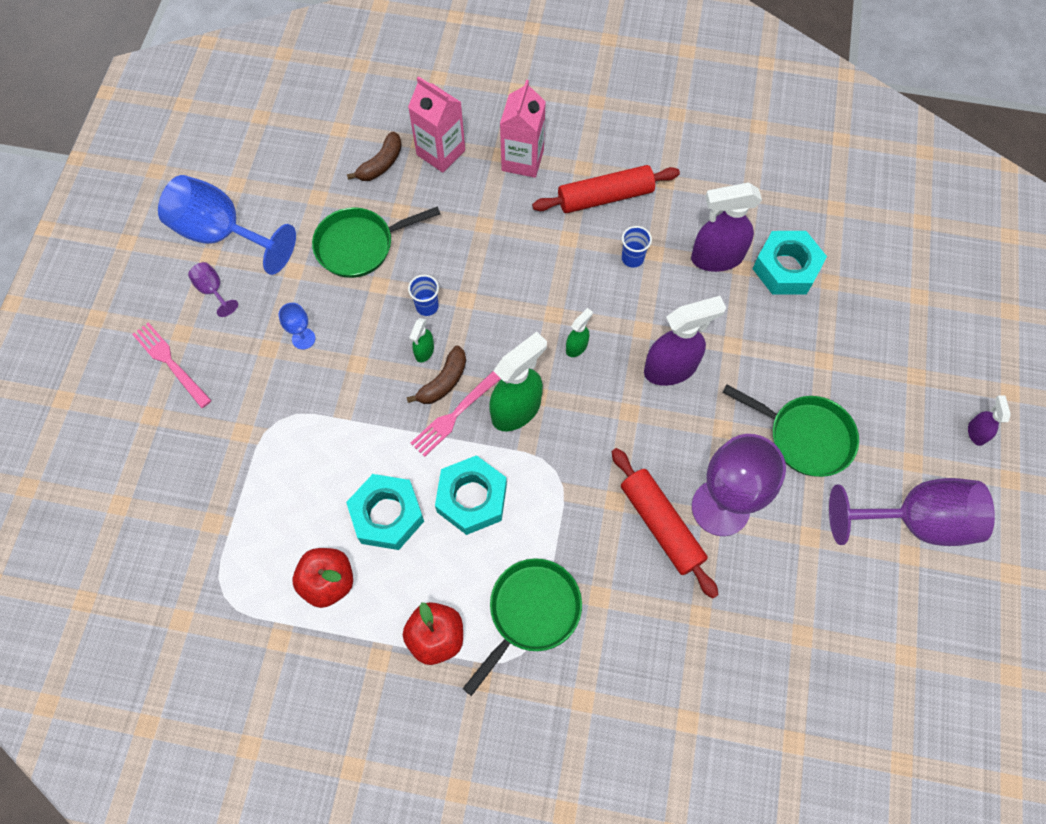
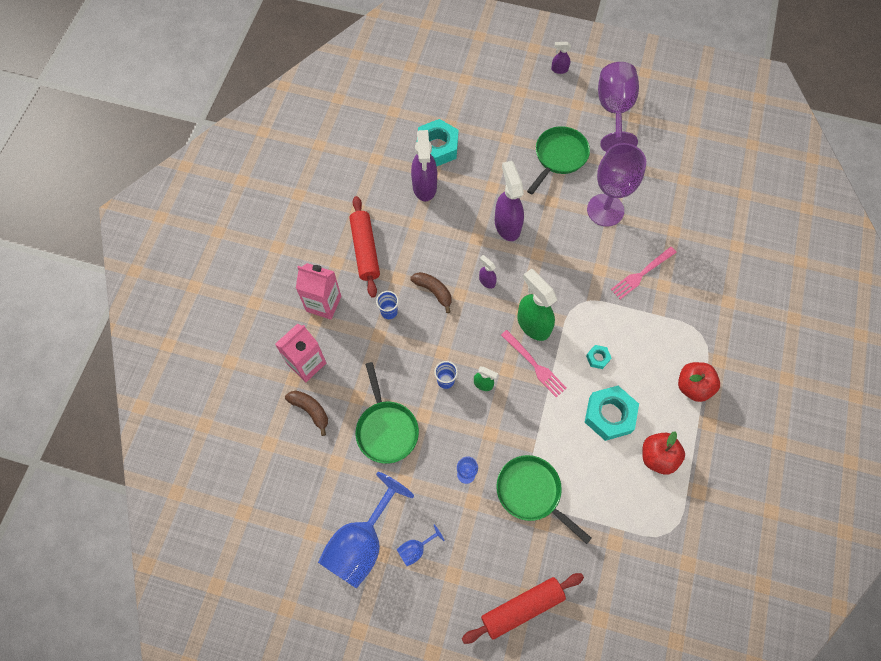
camera: 85 degrees left, 0 degrees up
(169, 362) = (479, 584): pink fork -> pink fork (641, 274)
(213, 290) = (416, 549): purple goblet -> blue goblet
(443, 382) = (509, 372): brown banana -> brown banana (434, 291)
(472, 498) = (597, 358): turquoise nut -> turquoise nut, size x0.46
(531, 612) = (675, 327): green pan -> green pan (531, 492)
(577, 347) = (487, 281): green spray bottle -> purple spray bottle
(632, 258) = (419, 238): blue cup -> blue cup (389, 312)
(661, 525) = (616, 245): red rolling pin -> red rolling pin (522, 607)

